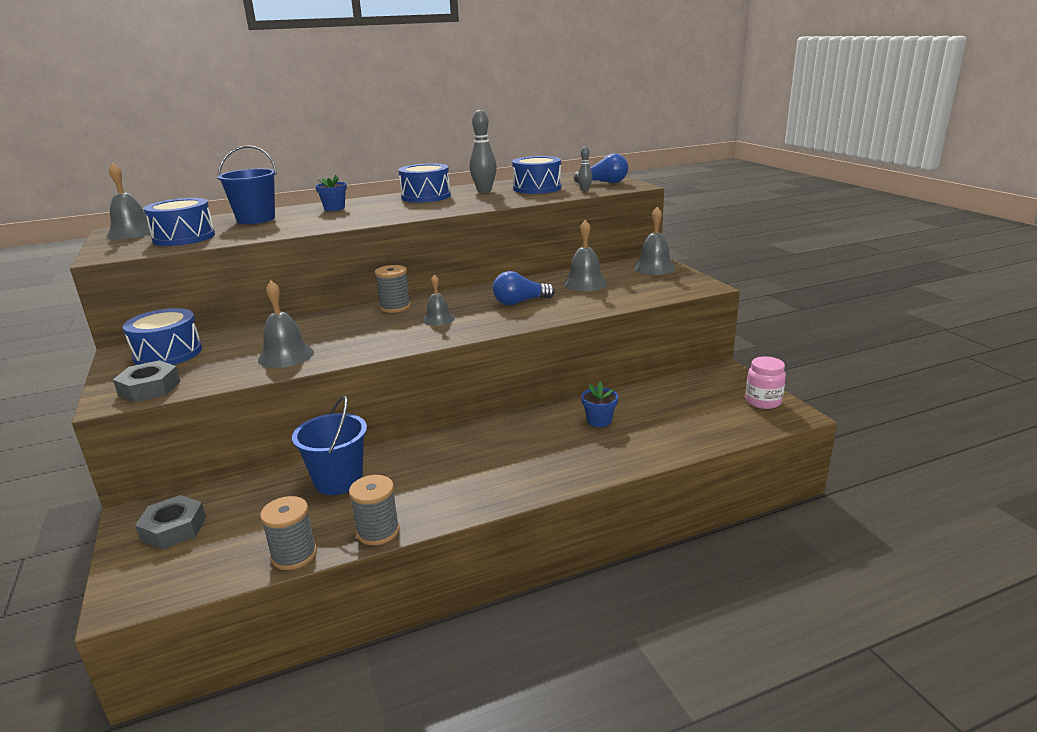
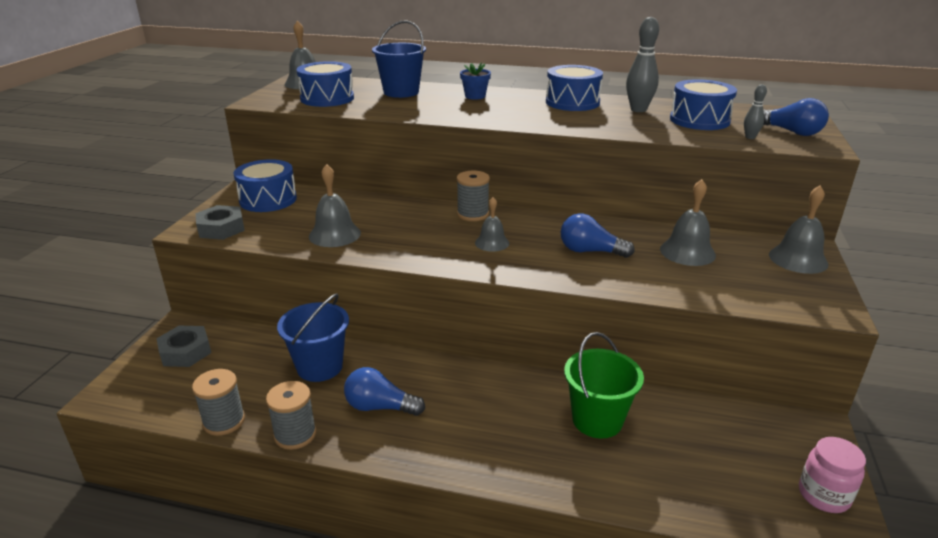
camera: 35 degrees right, 5 degrees up
(430, 482) = (380, 407): none -> blue light bulb
(599, 421) = (597, 420): blue flower pot -> green bucket

